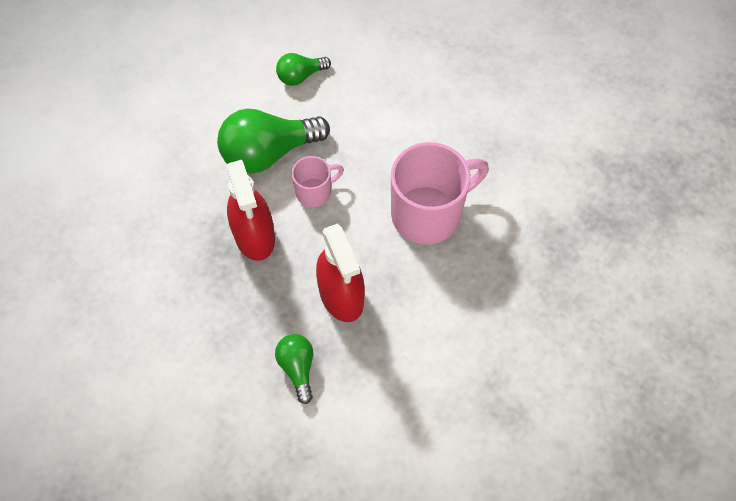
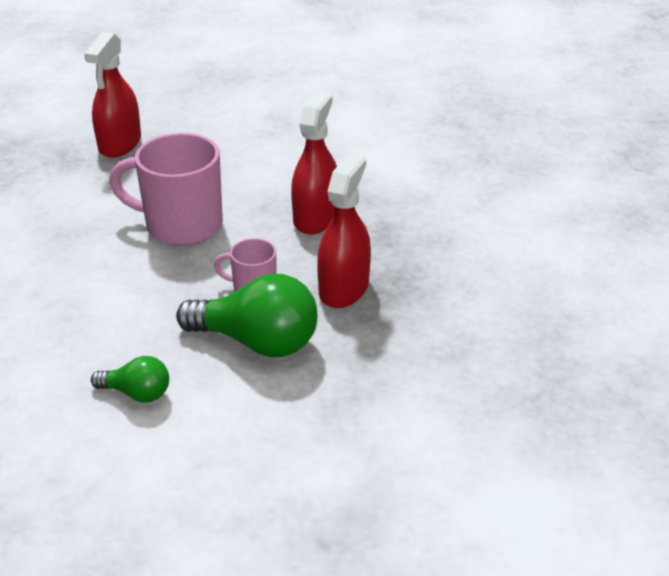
camera: 140 degrees left, 25 degrees down
(297, 368) = (396, 199): green light bulb -> none
(589, 268) = (120, 144): none -> red spray bottle

